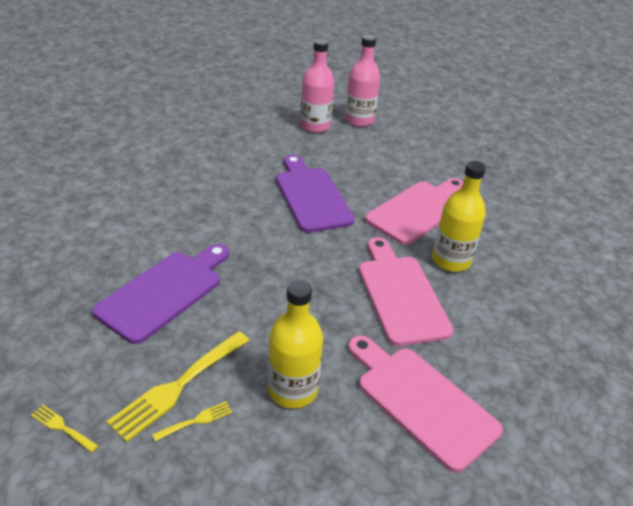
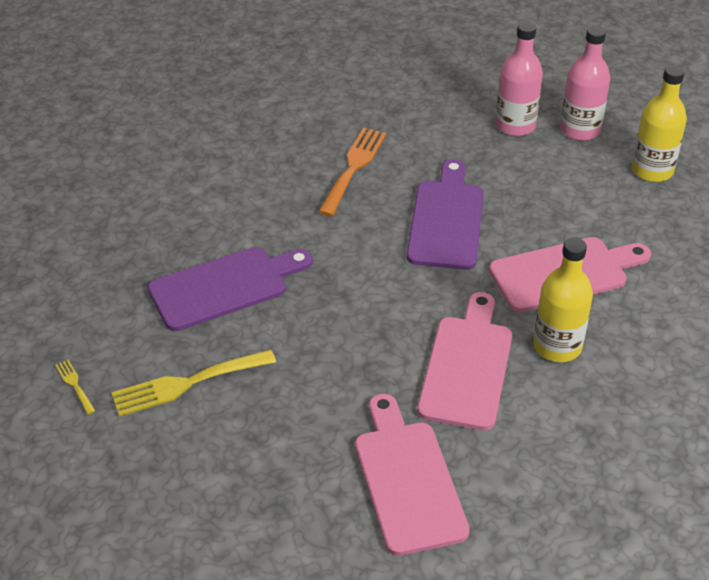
camera: 30 degrees right, 5 degrees up
(196, 421) = (186, 420): yellow fork -> none
(217, 177) = (353, 168): none -> orange fork
(293, 390) = (289, 424): yellow bottle -> yellow bottle (652, 170)

